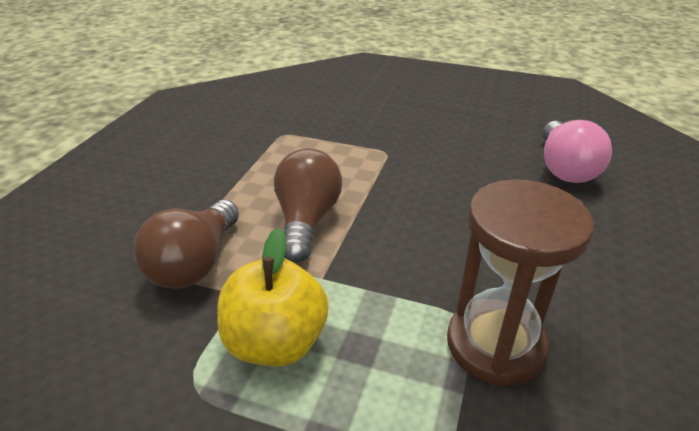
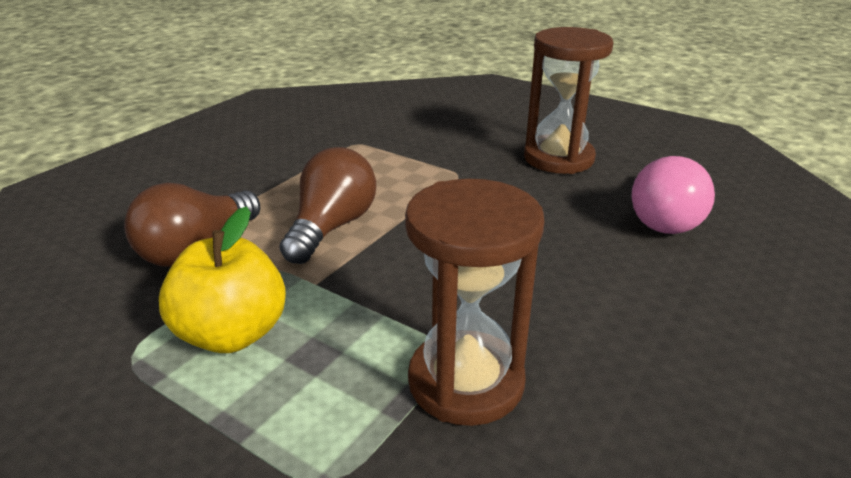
camera: 15 degrees right, 5 degrees down
(458, 126) = (558, 158): none -> brown hourglass

